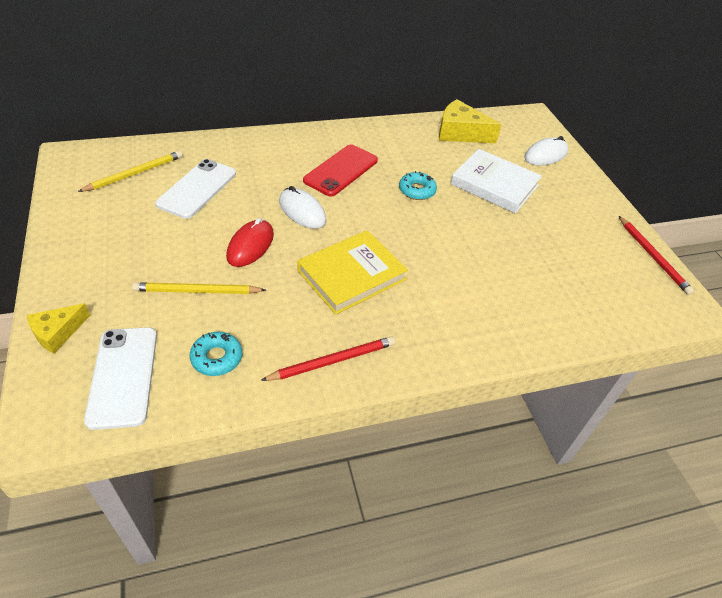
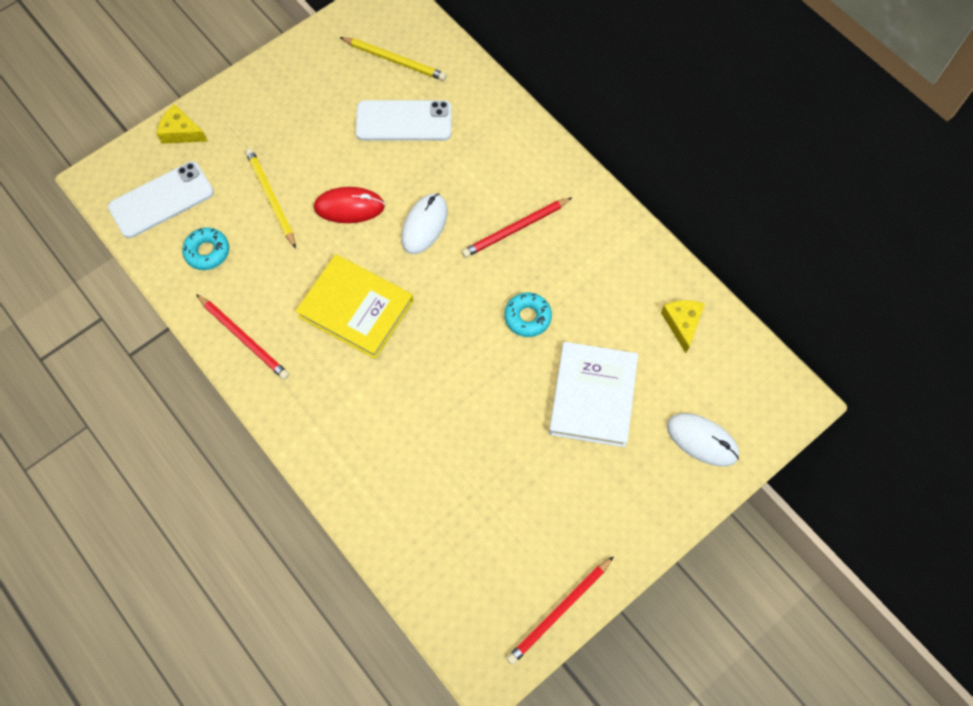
camera: 70 degrees right, 20 degrees up
(341, 170) = (515, 229): red phone -> red pencil
(460, 133) = (682, 324): yellow cheese -> yellow cheese, size x0.61

